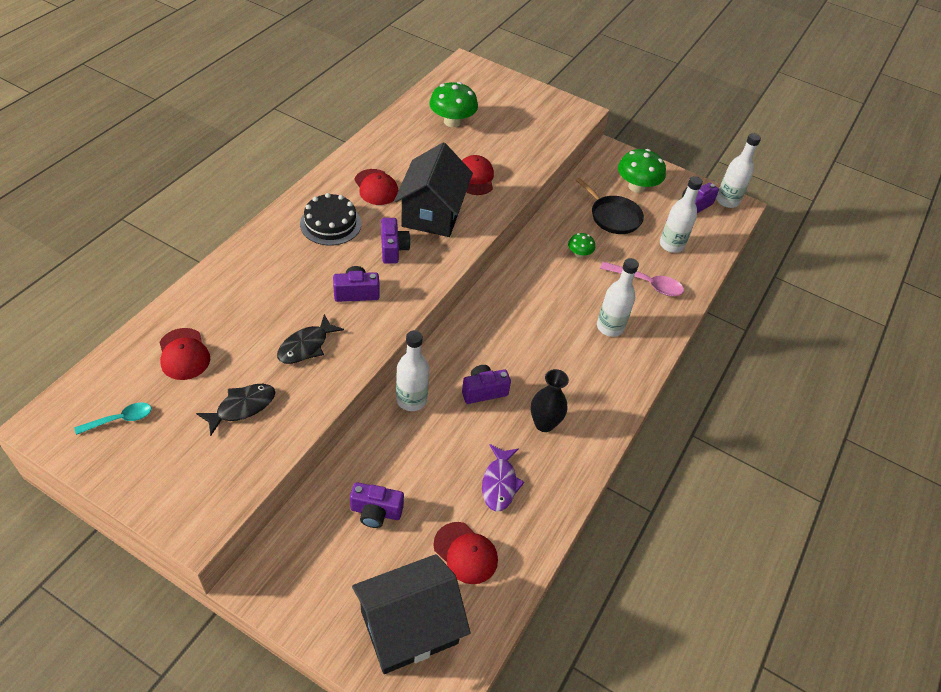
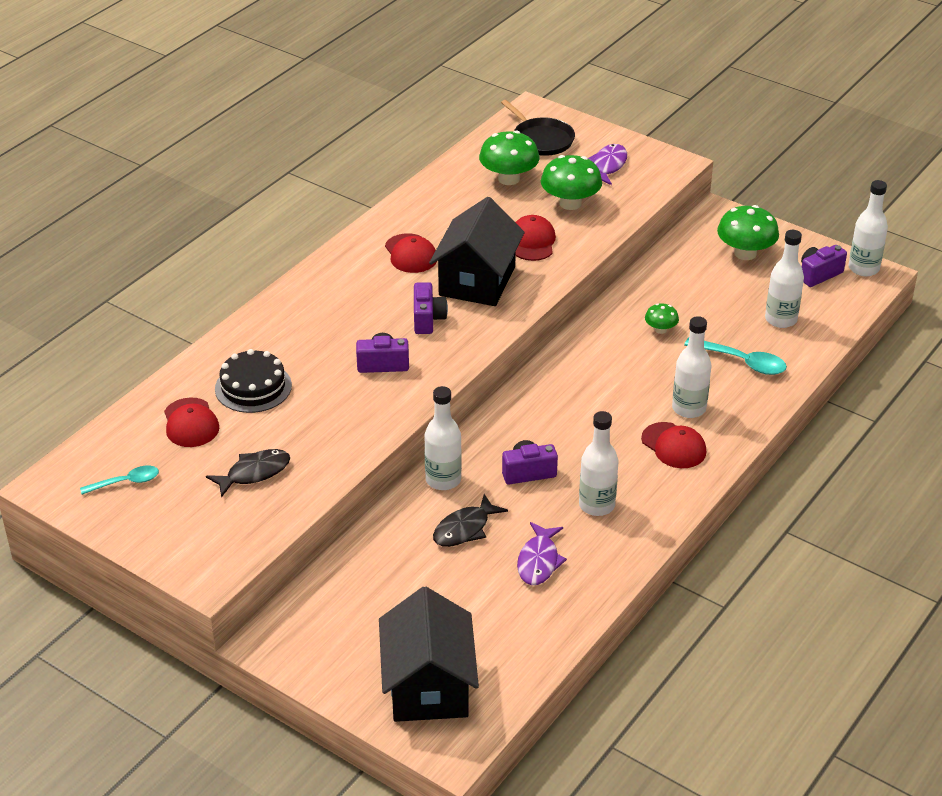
camera: 10 degrees right, 10 degrees down
(306, 346) = (324, 416): black fish -> black fish (465, 529)
(330, 224) = (355, 293): black cake -> black cake (253, 387)
(376, 512) = (397, 584): purple camera -> none
(409, 627) = (428, 686): black house -> black house turned 75 degrees counterclockwise
(465, 553) = (495, 624): red cap -> red cap (674, 446)
(503, 144) = (570, 203): none -> green mushroom
(529, 112) = (608, 166): none -> purple fish
(544, 423) = (596, 505): black vase -> white bottle
(613, 216) = (709, 288): black pan -> black pan (541, 139)
(646, 283) = (742, 362): pink spoon -> turquoise spoon

